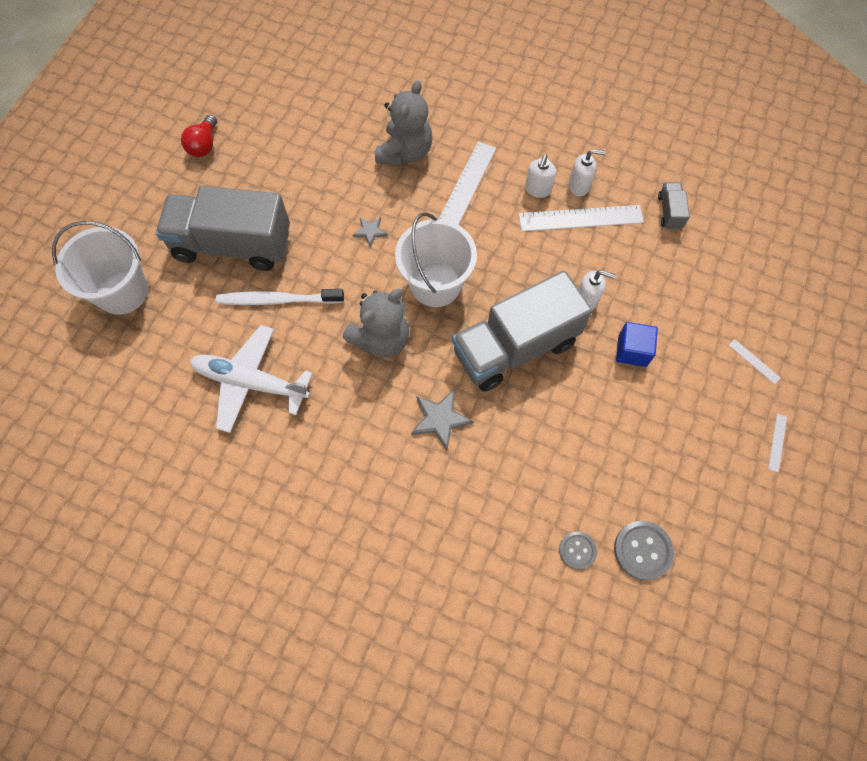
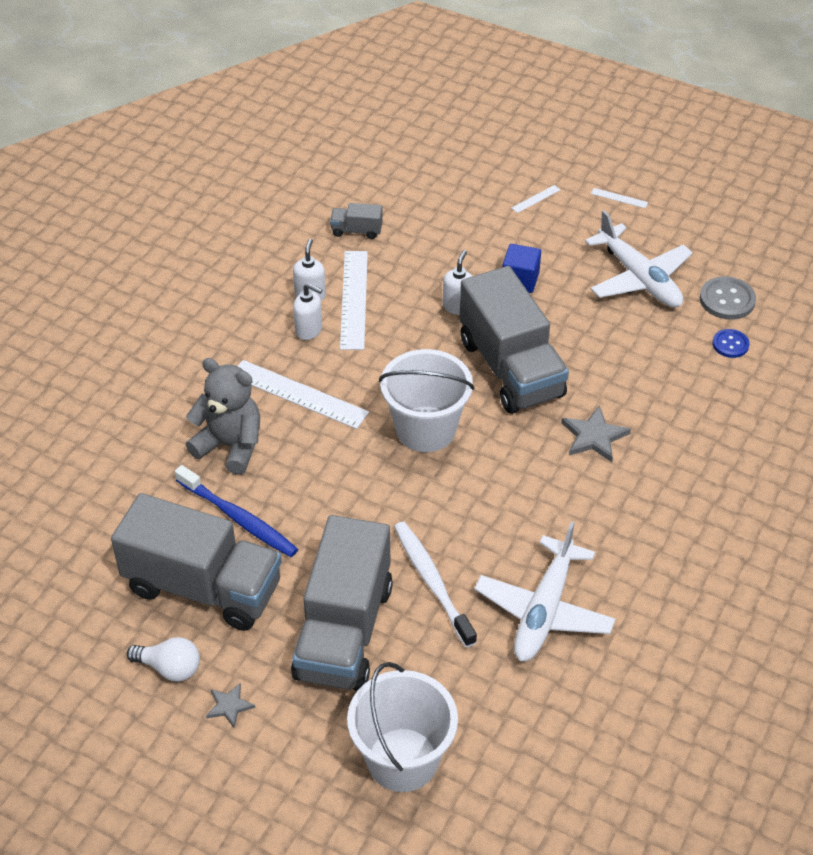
camera: 85 degrees left, 20 degrees down
(204, 145) = (170, 668): red light bulb -> white light bulb
(271, 154) = (203, 587): none -> grey truck
(277, 300) = (432, 582): white toothbrush -> white toothbrush turned 150 degrees clockwise
(334, 167) = (238, 518): none -> blue toothbrush
(370, 231) = (344, 486): grey star -> grey star (229, 706)
(381, 339) = (493, 482): grey teddy bear -> none
(577, 550) = (730, 344): grey button -> blue button
(657, 461) = (639, 278): none -> white plane

